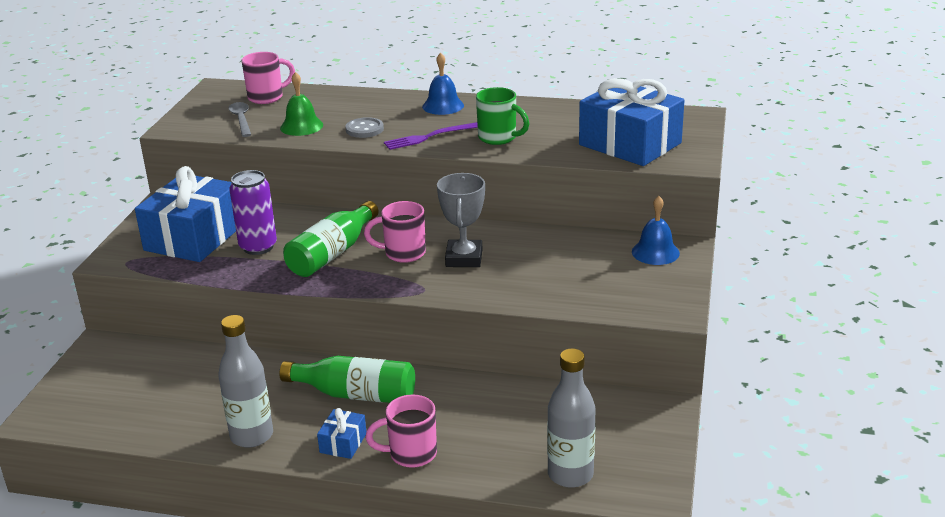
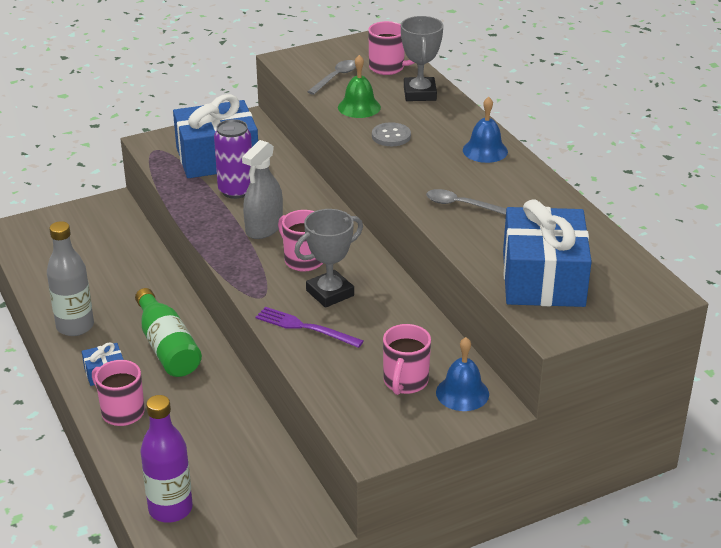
camera: 50 degrees right, 5 degrees up
(325, 99) = (420, 93): none -> grey trophy
(332, 254) = (264, 228): green bottle -> grey spray bottle
(429, 137) = (418, 171): purple fork -> purple fork (305, 327)
(498, 138) = (461, 205): green mug -> grey spoon
(570, 474) = (170, 509): grey bottle -> purple bottle
(615, 269) = (405, 382): none -> pink mug

